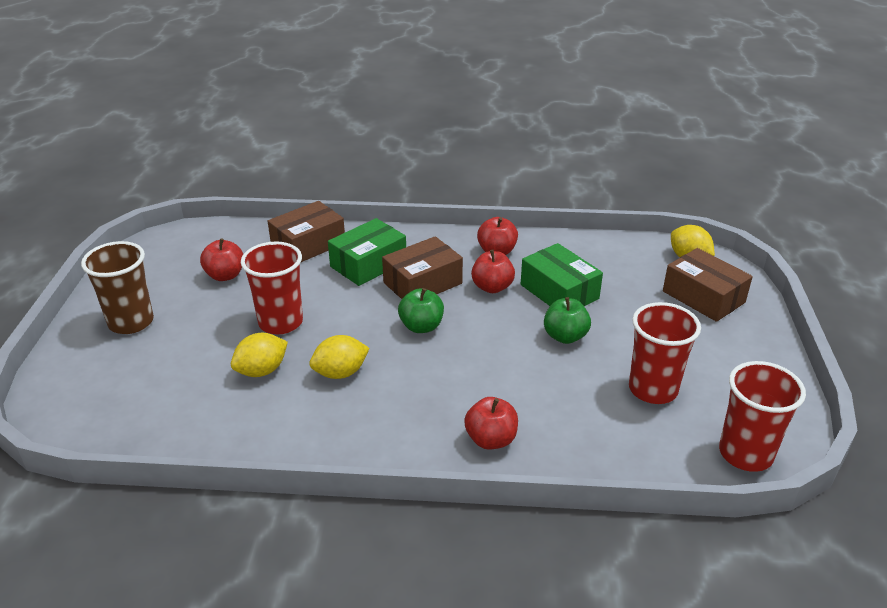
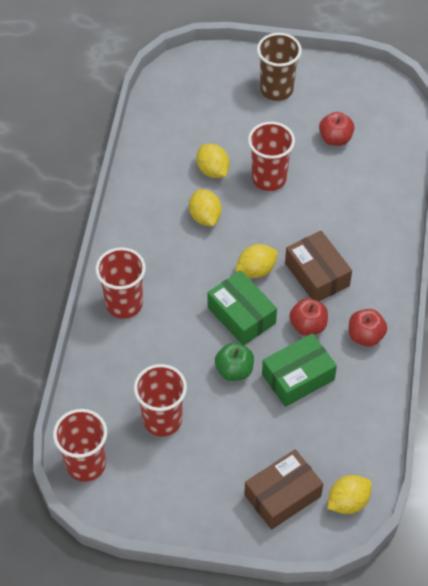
camera: 95 degrees right, 20 degrees up
(308, 244) = (381, 192): brown box -> none
(368, 264) = (348, 236): green box -> green box (241, 315)
(421, 326) = (256, 270): green apple -> yellow lemon
(491, 439) = (124, 304): red apple -> red cup

